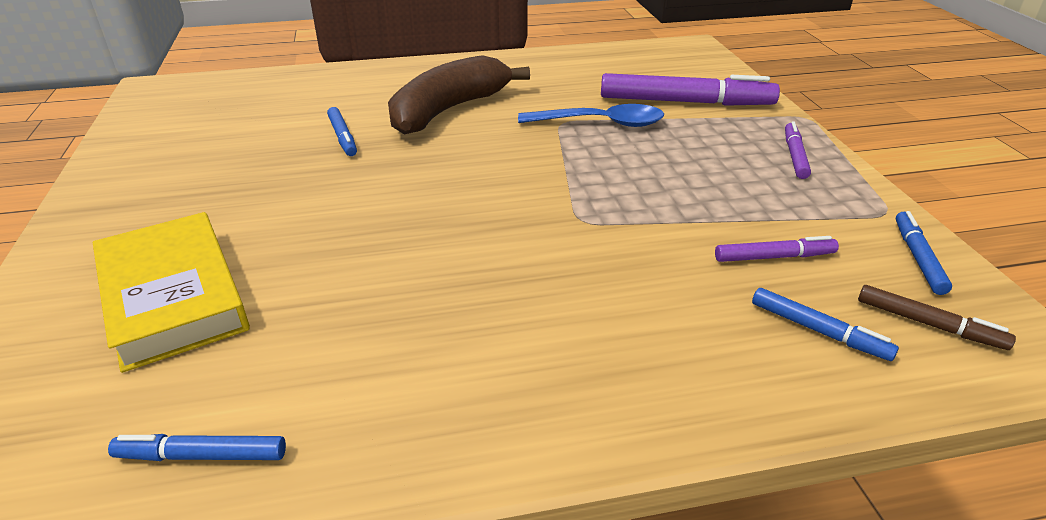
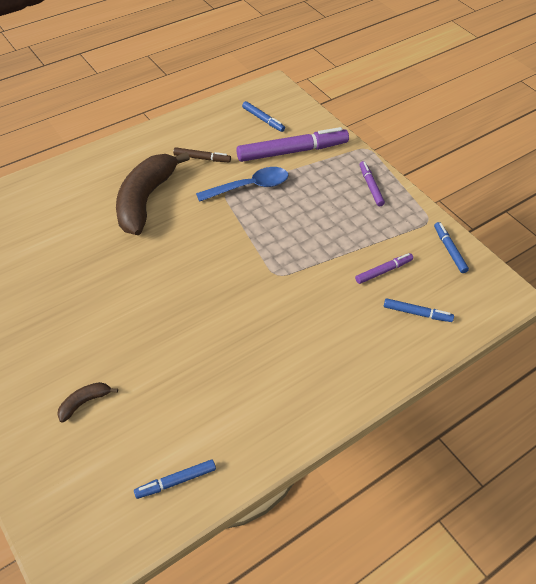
camera: 25 degrees left, 15 degrees up
(173, 296) = (84, 402): yellow book -> brown banana
(343, 137) = (91, 246): blue marker -> blue marker (263, 119)
(929, 324) = (462, 293): brown marker -> brown marker (202, 158)

